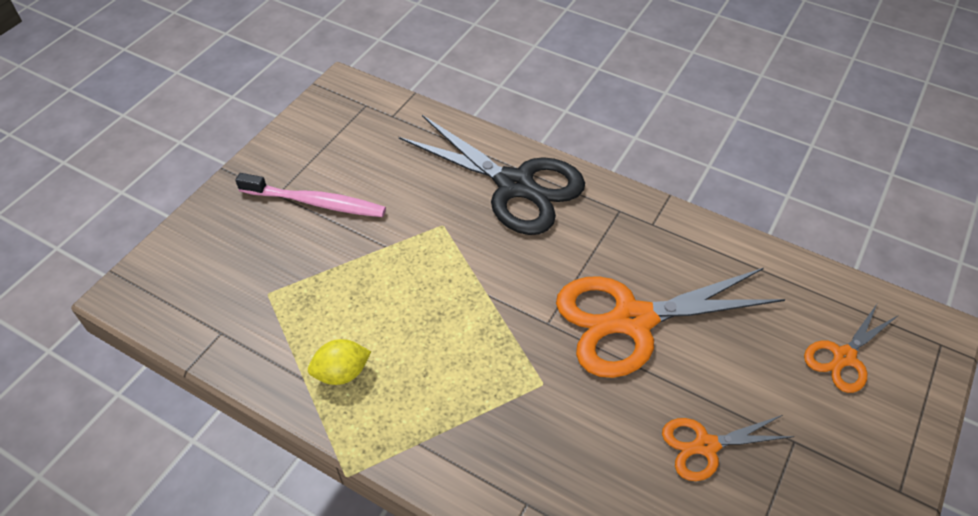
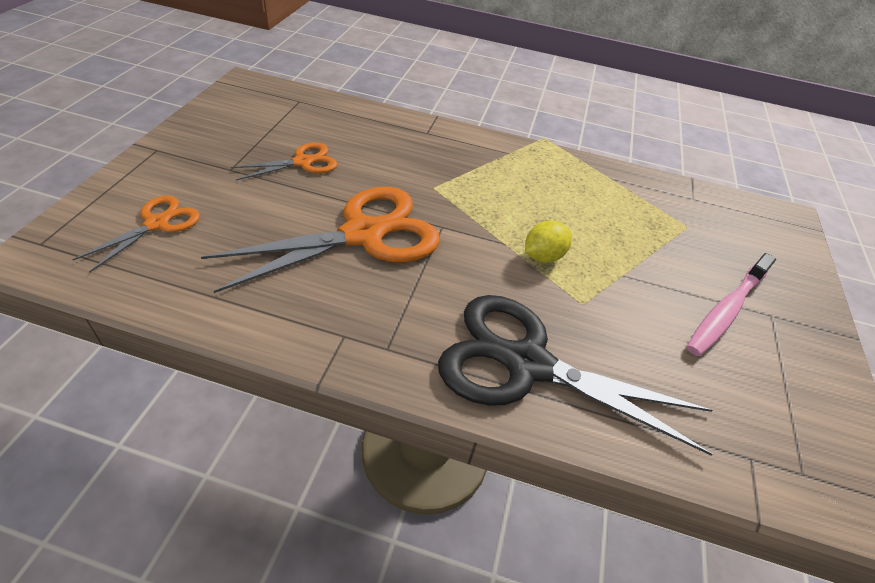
camera: 160 degrees right, 5 degrees down
(316, 202) = (726, 310): pink toothbrush -> pink toothbrush turned 45 degrees counterclockwise
(342, 373) = (586, 182): yellow lemon -> yellow lemon (543, 256)

